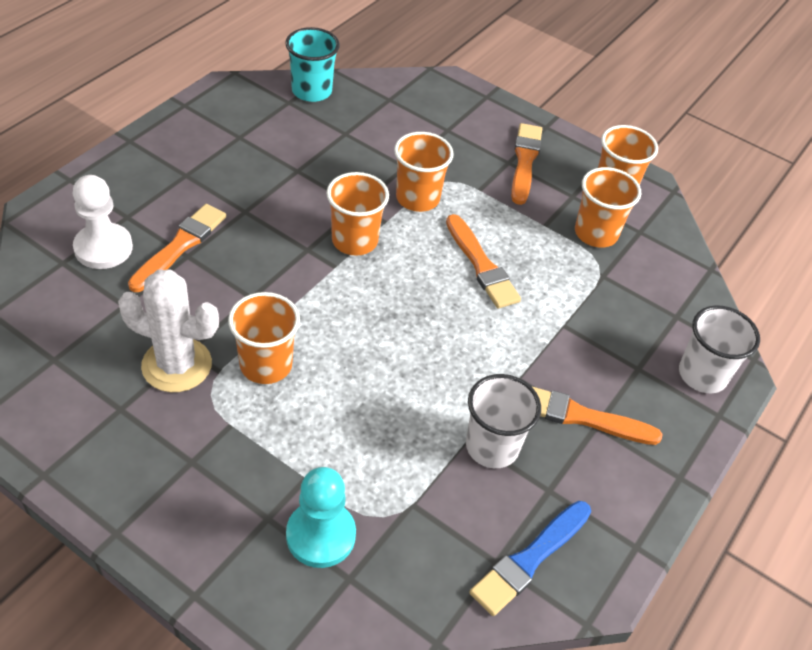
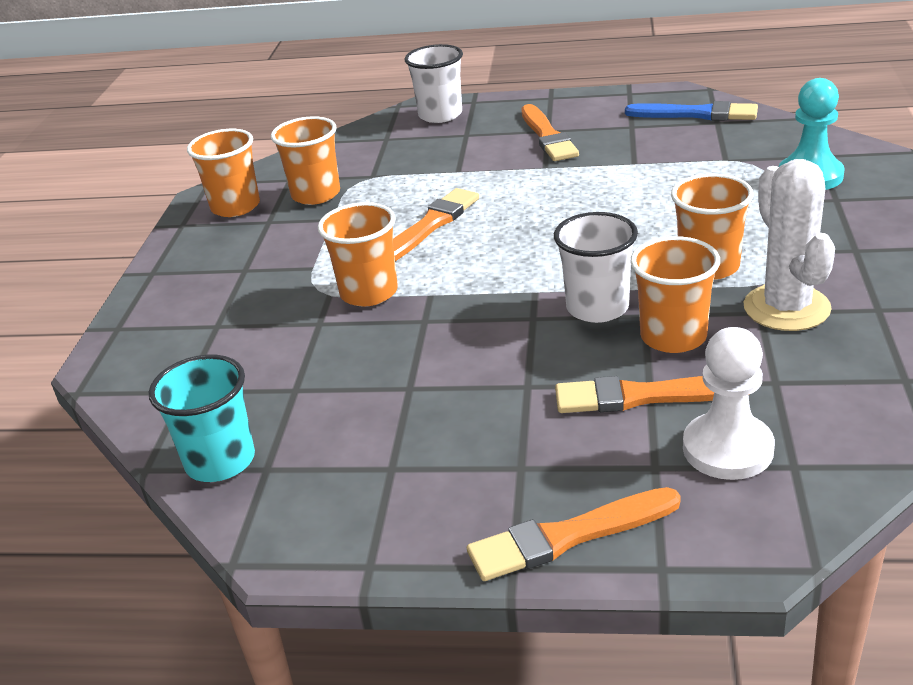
camera: 110 degrees left, 15 degrees down
(354, 240) = (483, 298): orange cup -> orange cup (673, 337)
(492, 446) = (628, 153): white cup -> white cup (597, 308)
(524, 161) = (234, 261): orange brush -> orange brush (568, 536)

